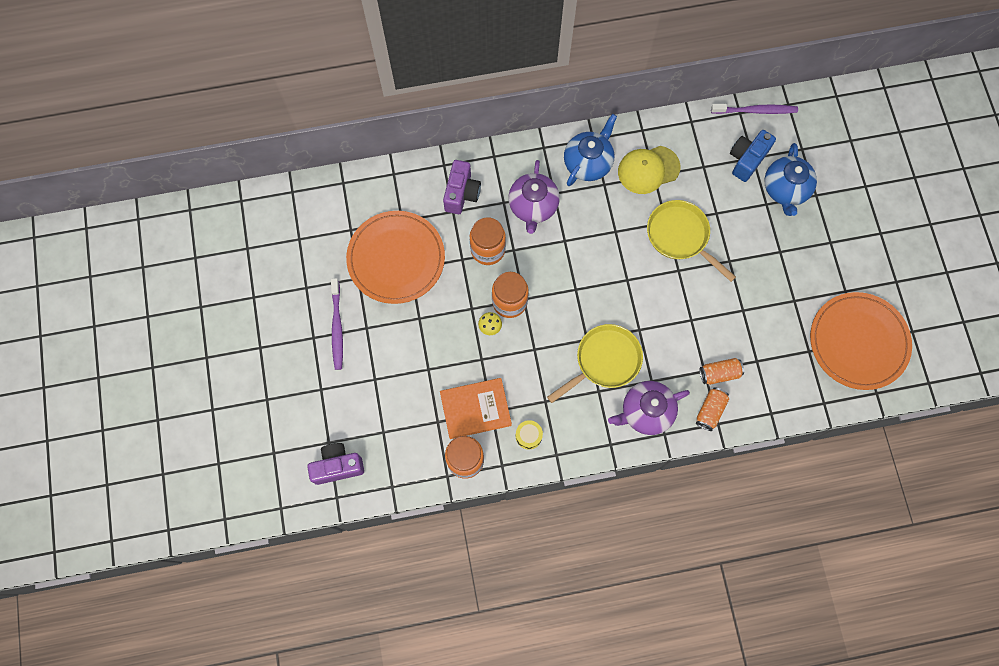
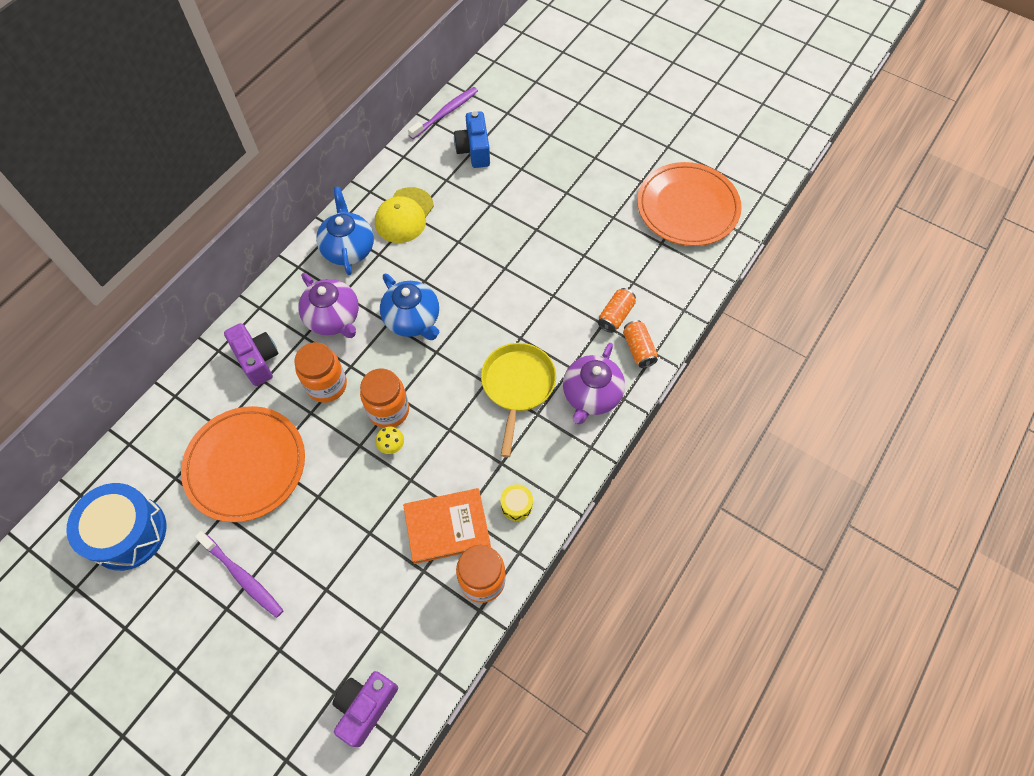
camera: 45 degrees left, 10 degrees down
(299, 240) = (128, 533): none -> blue drum
(475, 409) = (447, 527): orange book -> orange book turned 45 degrees clockwise
(680, 236) = (480, 242): yellow pan -> none
(785, 189) = (524, 148): blue teapot -> blue teapot (413, 320)

